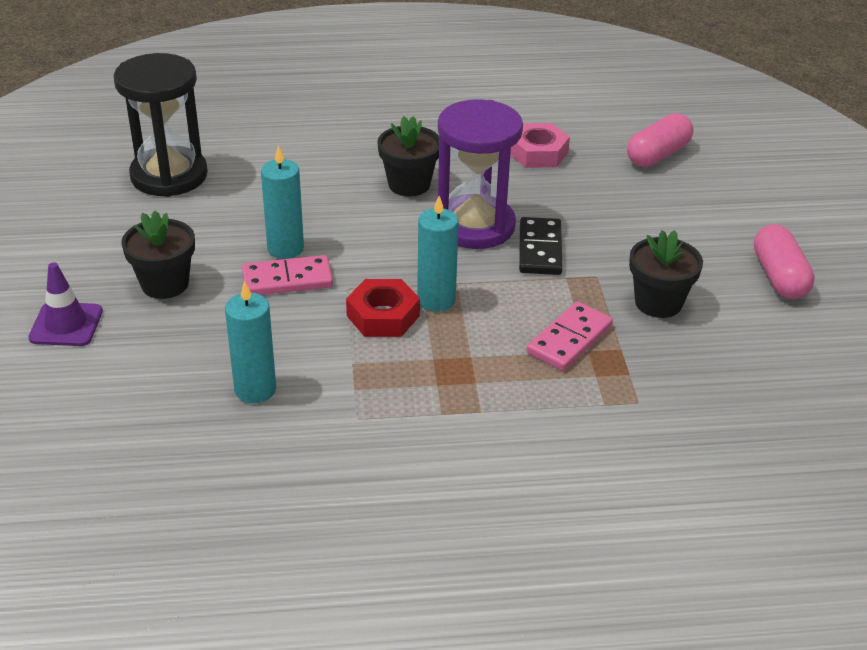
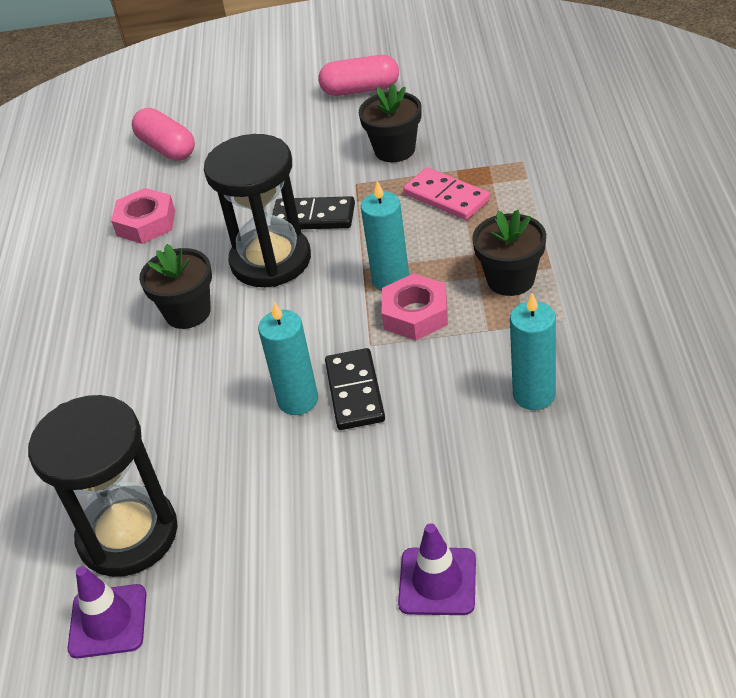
camera: 80 degrees left, 5 degrees up
(95, 174) = (108, 621): none -> purple traffic cone
(165, 284) = (360, 498): black flower pot -> black flower pot (510, 279)
(287, 279) = (354, 392): pink domino -> black domino
(383, 316) = (415, 314): red nut -> pink nut
(475, 226) = (271, 260): purple hourglass -> black hourglass

